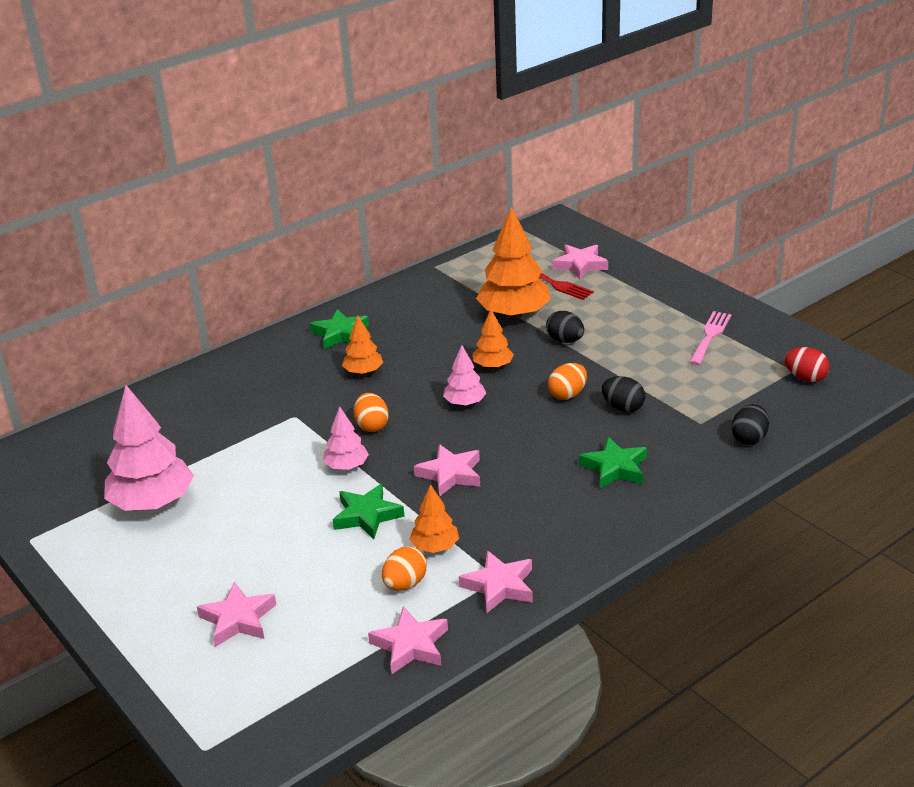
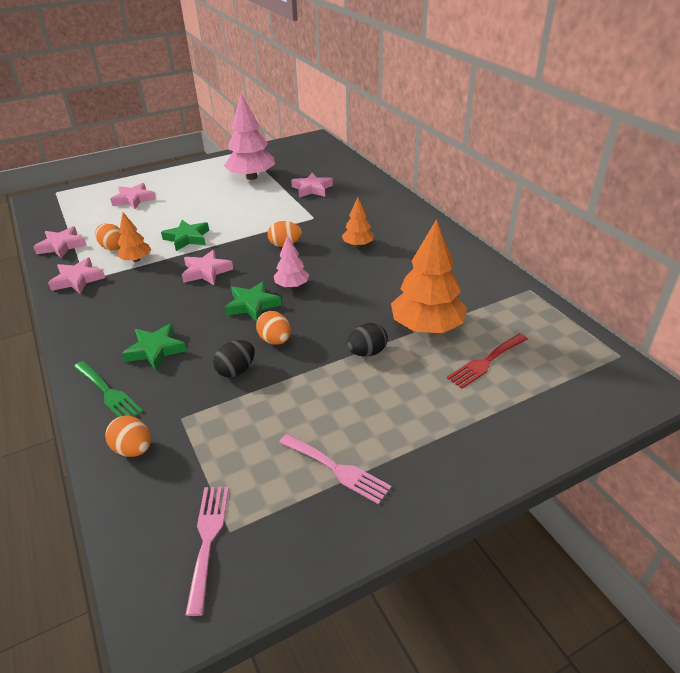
camera: 100 degrees right, 5 degrees up
(340, 334) = (418, 238): green star -> green star (252, 305)
(346, 466) = (244, 233): pink tree -> none
(493, 366) = (340, 305): orange tree -> none
(580, 265) = (529, 389): pink star -> pink star (312, 189)
(692, 478) = (108, 393): none -> green fork
(749, 438) = (133, 449): black egg -> orange egg
(805, 378) = (208, 539): red egg -> pink fork

